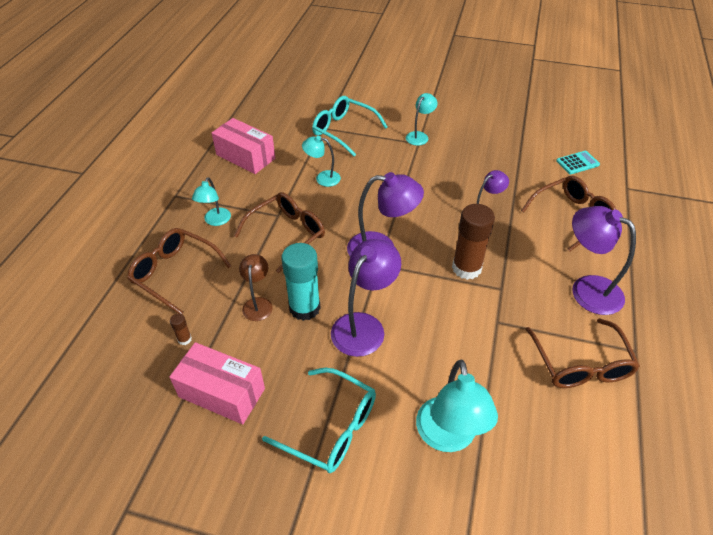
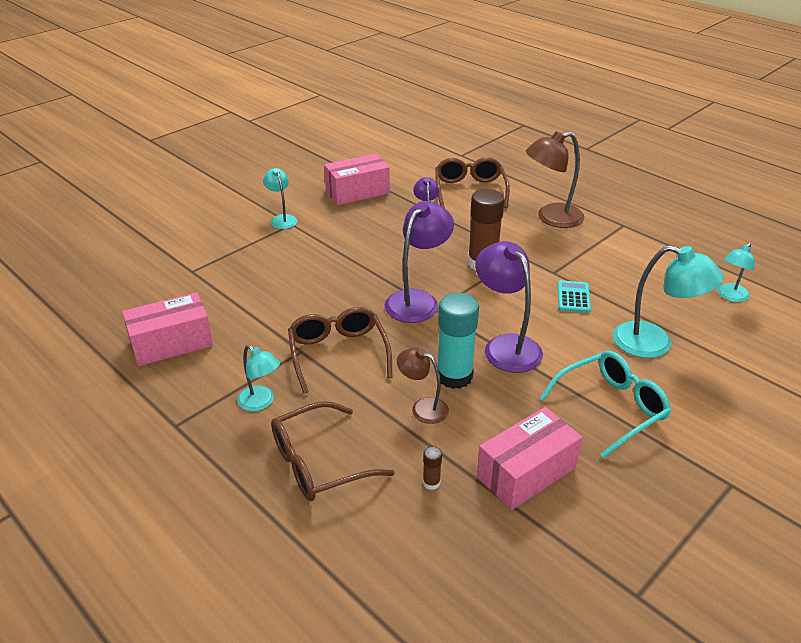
camera: 60 degrees left, 10 degrees down
(322, 178) = (275, 300): turquoise lamp -> turquoise lamp (730, 296)
(344, 131) = (215, 259): turquoise glasses -> none
(496, 155) = (357, 192): none -> pink box
(577, 163) = (411, 161): turquoise calculator -> turquoise calculator (573, 297)
(580, 363) = (620, 252): brown glasses -> none
(587, 289) = (551, 218): purple lamp -> brown lamp

